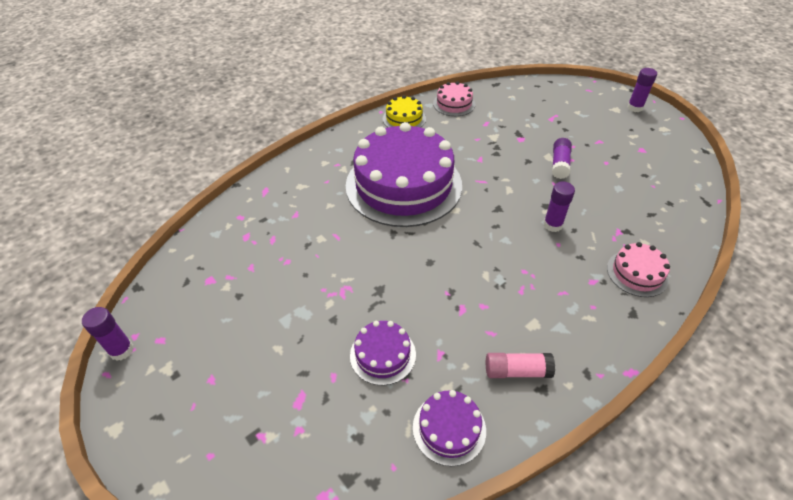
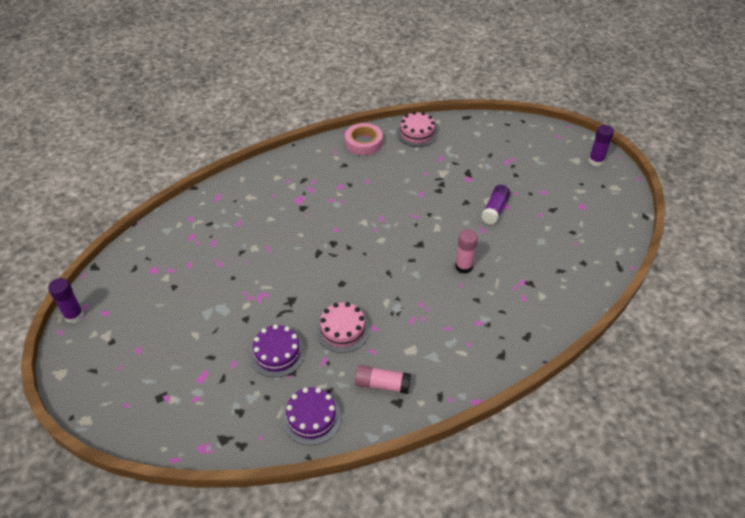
camera: 10 degrees right, 0 degrees up
(403, 185) = (342, 209): purple cake -> none
(404, 118) = (364, 142): yellow cake -> pink tape
(552, 225) = (463, 267): purple glue stick -> pink glue stick
(637, 273) = (521, 322): pink cake -> pink cake (342, 330)

